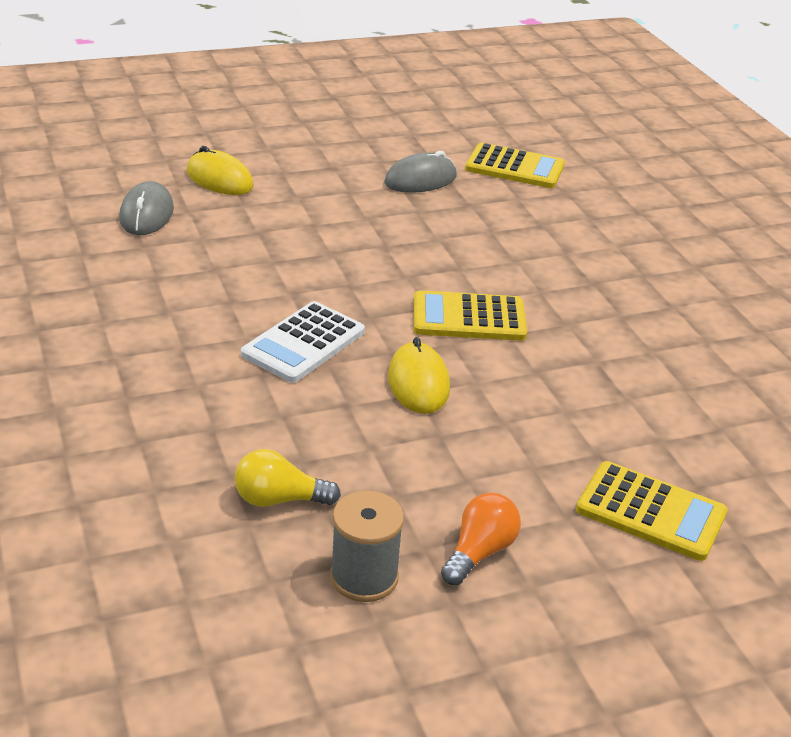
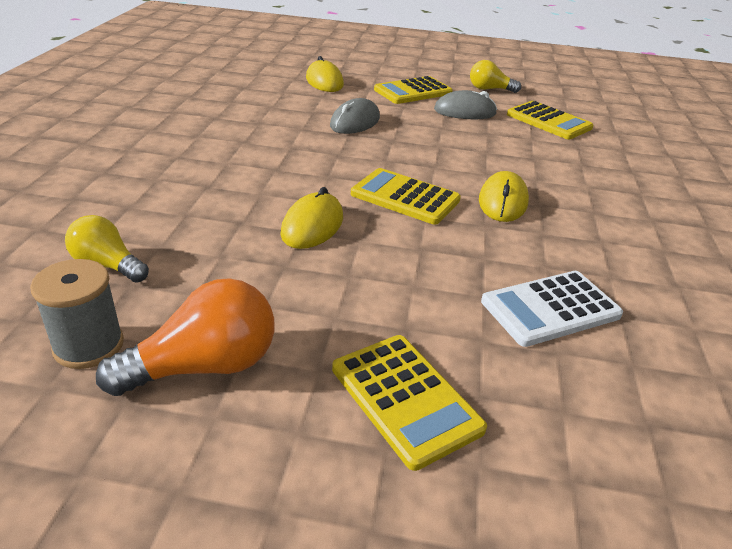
camera: 30 degrees right, 0 degrees up
(146, 214) = (255, 87): grey mouse -> grey mouse (355, 122)
(303, 343) = (260, 177): white calculator -> white calculator (550, 309)
(336, 164) = (413, 91): none -> yellow calculator
(415, 135) = (489, 89): none -> yellow light bulb
(479, 552) = (205, 366): orange light bulb -> orange light bulb, size x1.54
(559, 291) = (503, 202): none -> yellow mouse

